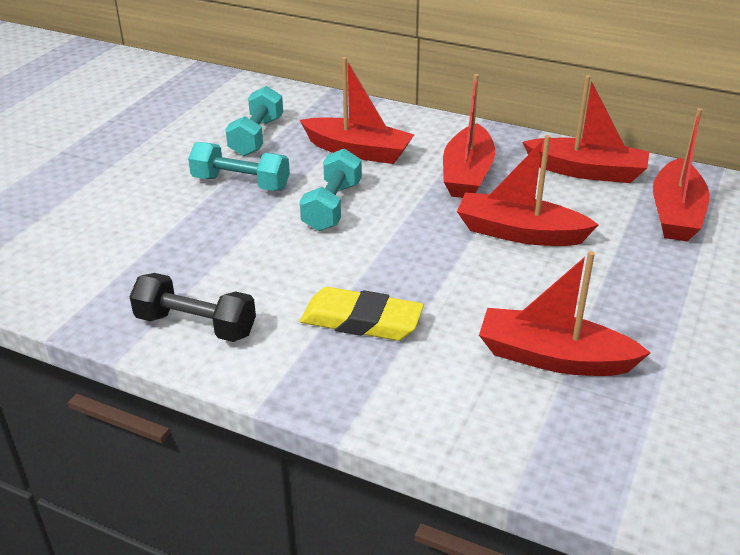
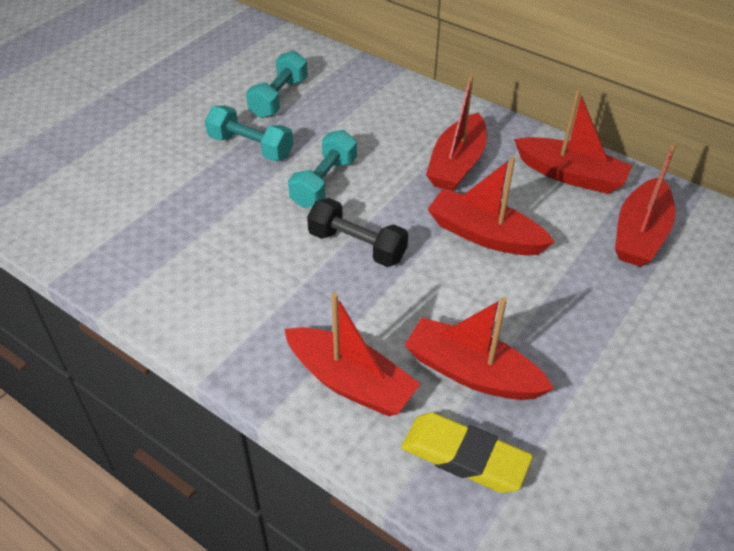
camera: 10 degrees right, 10 degrees up
(196, 325) = (172, 290): black dumbbell -> black dumbbell (357, 246)
(358, 151) = (364, 125): red boat -> red boat (350, 382)
(361, 321) = (314, 307): yellow eraser -> yellow eraser (464, 456)

